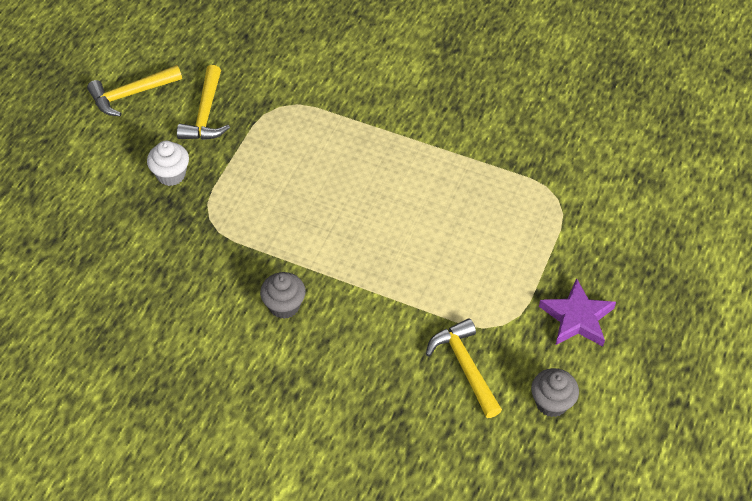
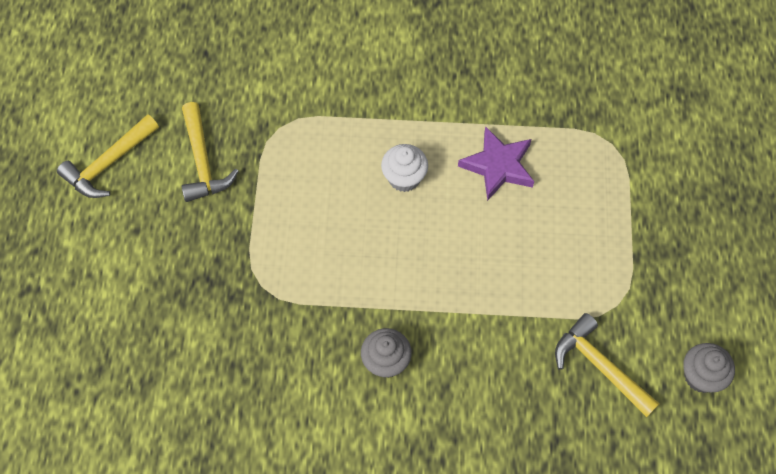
camera: 20 degrees left, 10 degrees up
(171, 175) = (196, 247): white cupcake -> white cupcake (404, 178)
(577, 318) = (686, 272): purple star -> purple star (498, 166)

